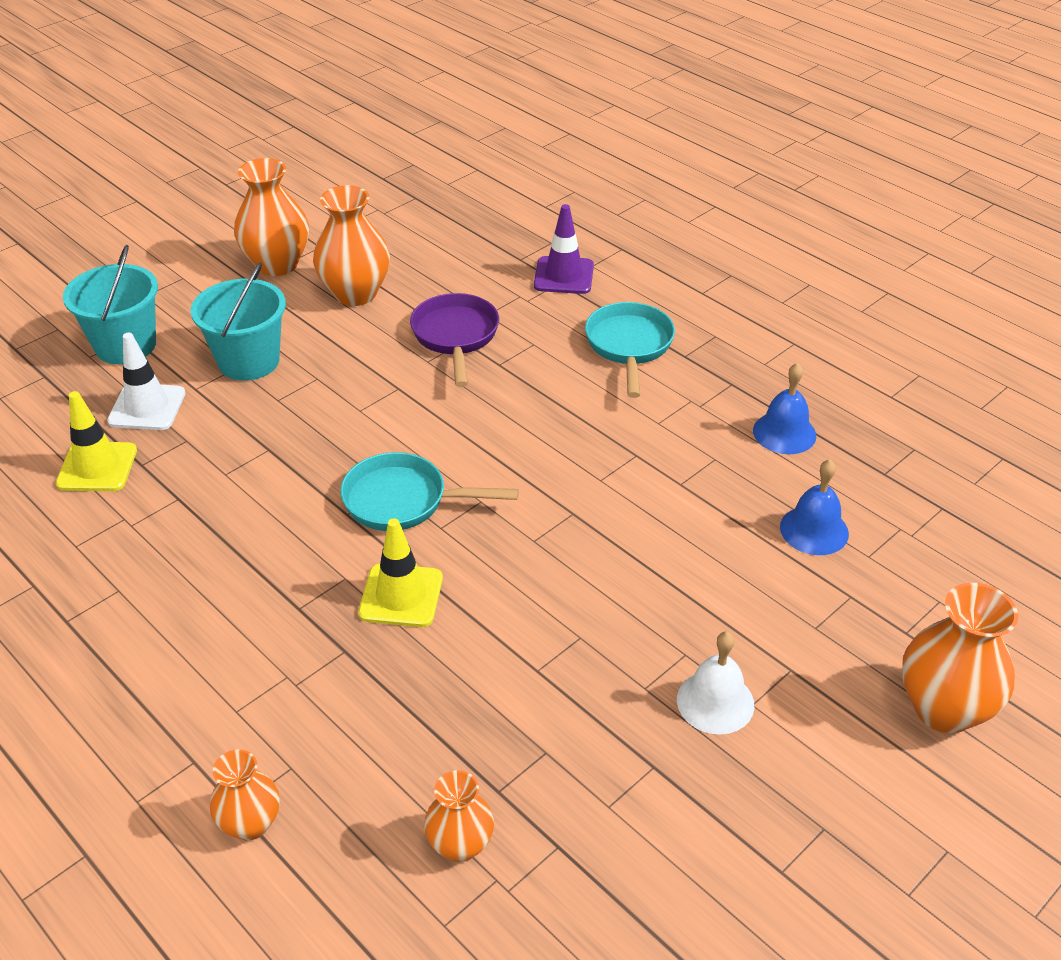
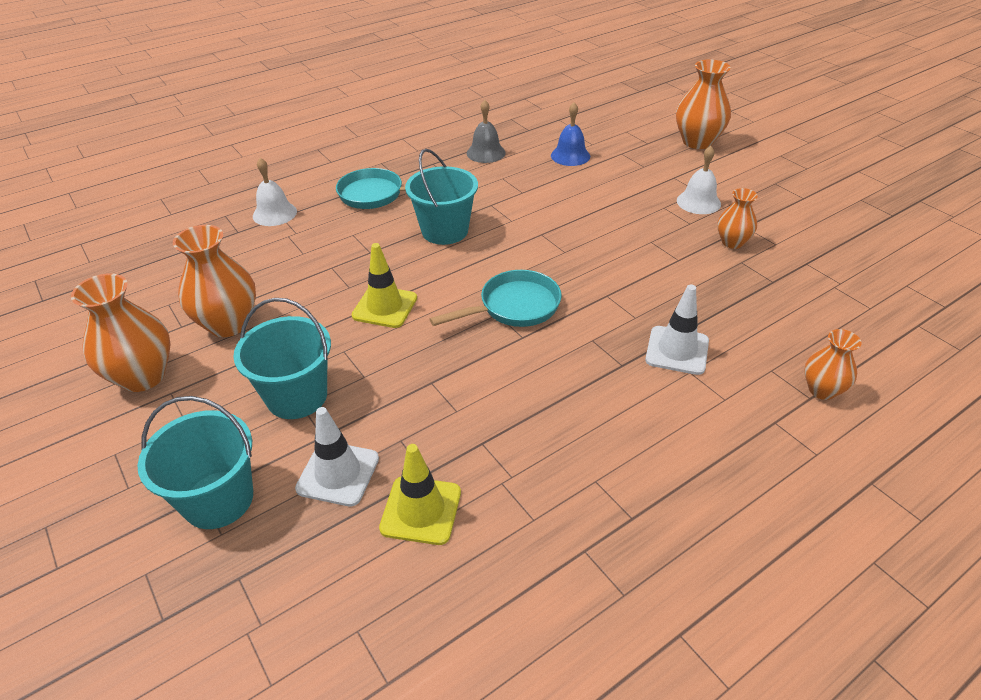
camera: 80 degrees left, 0 degrees up
(327, 663) = (677, 350): none -> white traffic cone
(401, 596) = (612, 312): yellow traffic cone -> yellow traffic cone (385, 307)
(403, 501) = (514, 307): turquoise pan -> turquoise pan turned 135 degrees counterclockwise
(455, 337) = (325, 270): purple pan -> none
(460, 844) = (815, 298): orange vase -> orange vase (732, 242)
(558, 419) = (445, 231): none -> turquoise bucket
(563, 276) = (274, 213): purple traffic cone -> white bell
(784, 433) = (486, 153): blue bell -> grey bell

